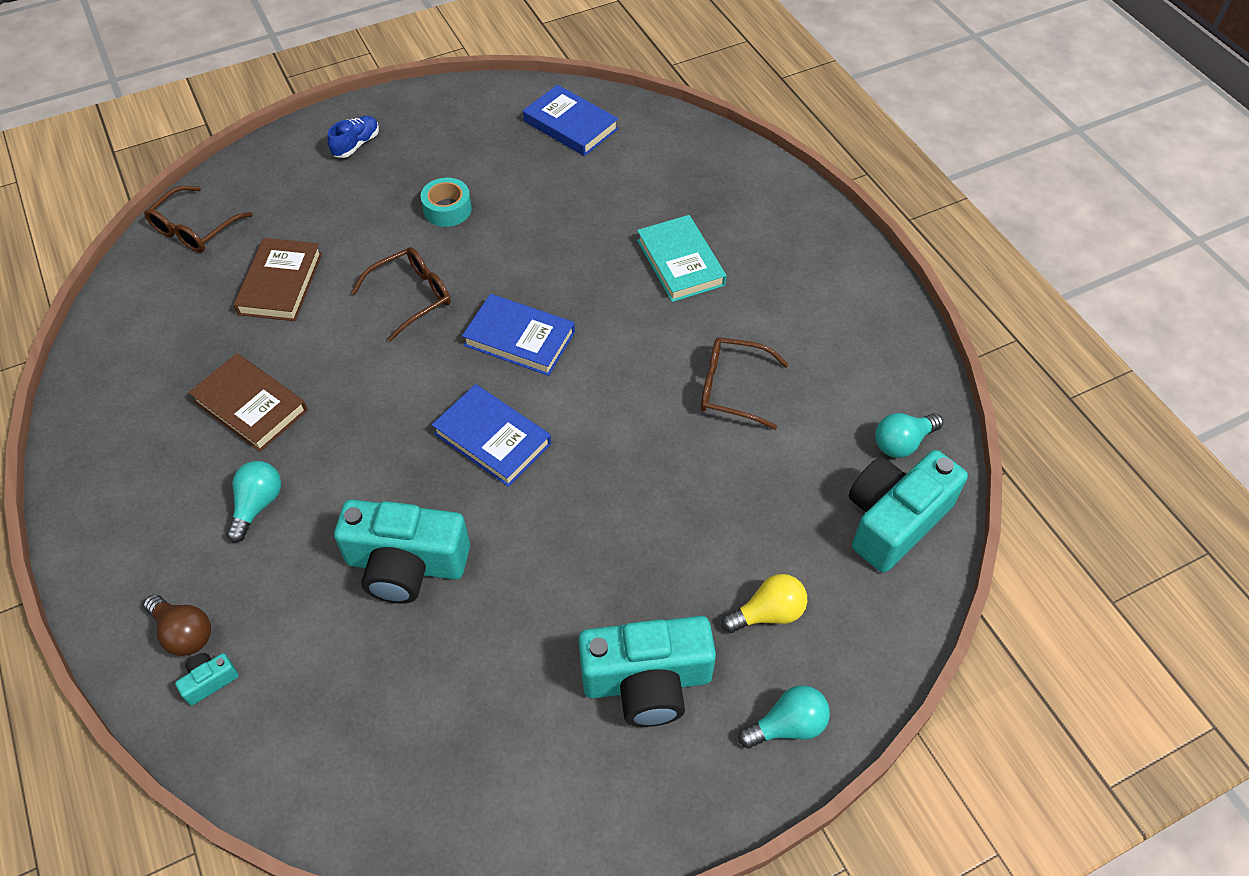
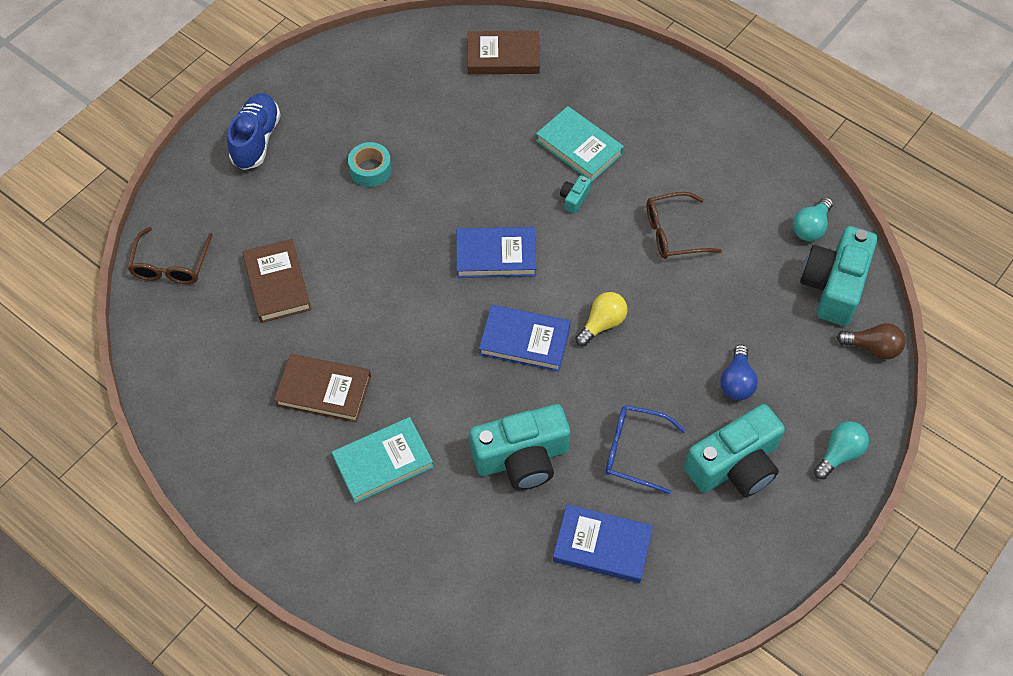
camera: 25 degrees left, 5 degrees up
(184, 633) = (394, 575): brown light bulb -> brown light bulb (872, 347)
(209, 681) = (437, 598): turquoise camera -> turquoise camera (574, 198)
(257, 505) = (383, 462): turquoise light bulb -> turquoise book
(356, 144) = (256, 140): blue shoe -> blue shoe, size x1.64
(412, 297) = (390, 254): brown glasses -> none
(537, 612) = (634, 451): none -> blue glasses
(570, 125) = (423, 59): blue book -> blue book (602, 546)
(655, 148) = (503, 56): none -> brown book
(708, 583) = (736, 381): none -> blue light bulb
(768, 613) = (787, 385): yellow light bulb -> yellow light bulb (602, 324)

